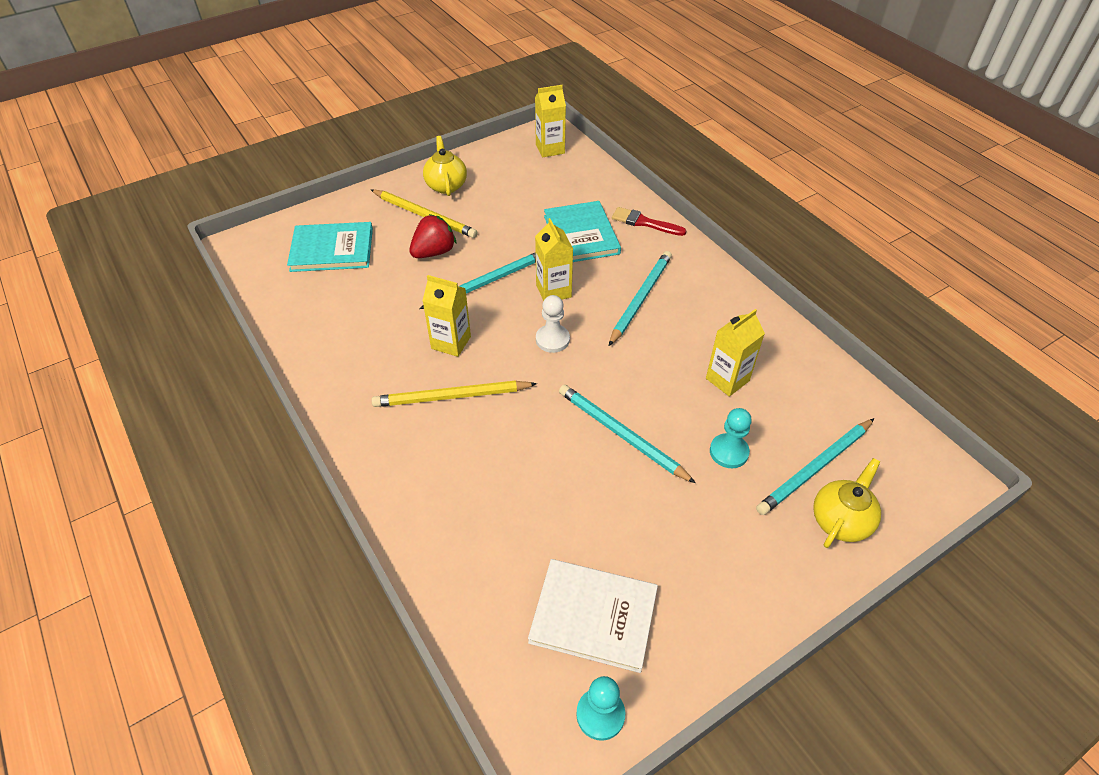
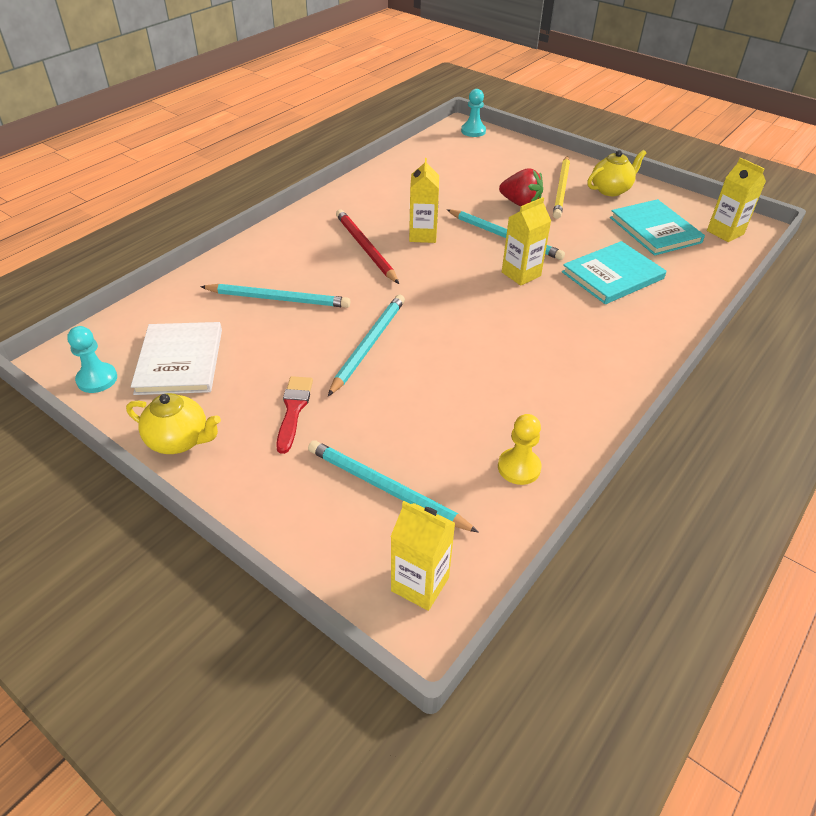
camera: 70 degrees right, 5 degrees down
(332, 249) = (486, 160): turquoise book -> turquoise book (655, 230)
(451, 397) = (365, 248): yellow pencil -> red pencil
(552, 339) = (459, 285): white pawn -> none
(640, 298) = (550, 328): turquoise pencil -> turquoise pencil (278, 299)
(644, 222) = (669, 312): red brush -> red brush (293, 410)
(727, 379) = (475, 405): yellow carton -> yellow carton (420, 584)
(729, 452) = (379, 418): turquoise pawn -> turquoise pawn (473, 131)
(804, 374) = (519, 467): none -> yellow pawn
(840, 520) = (324, 515): yellow teapot -> yellow teapot (179, 440)

